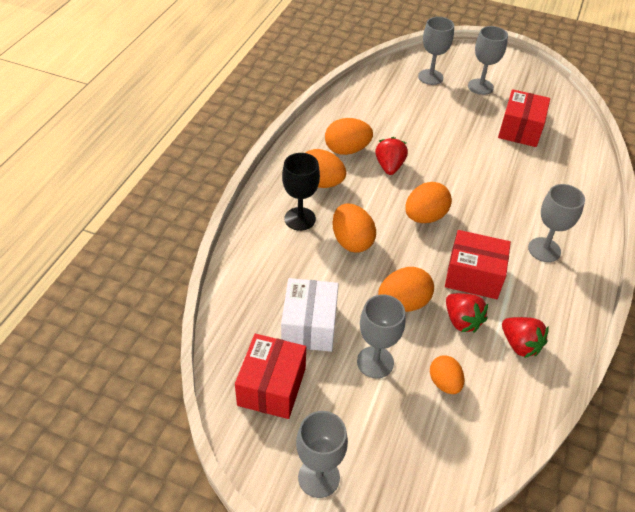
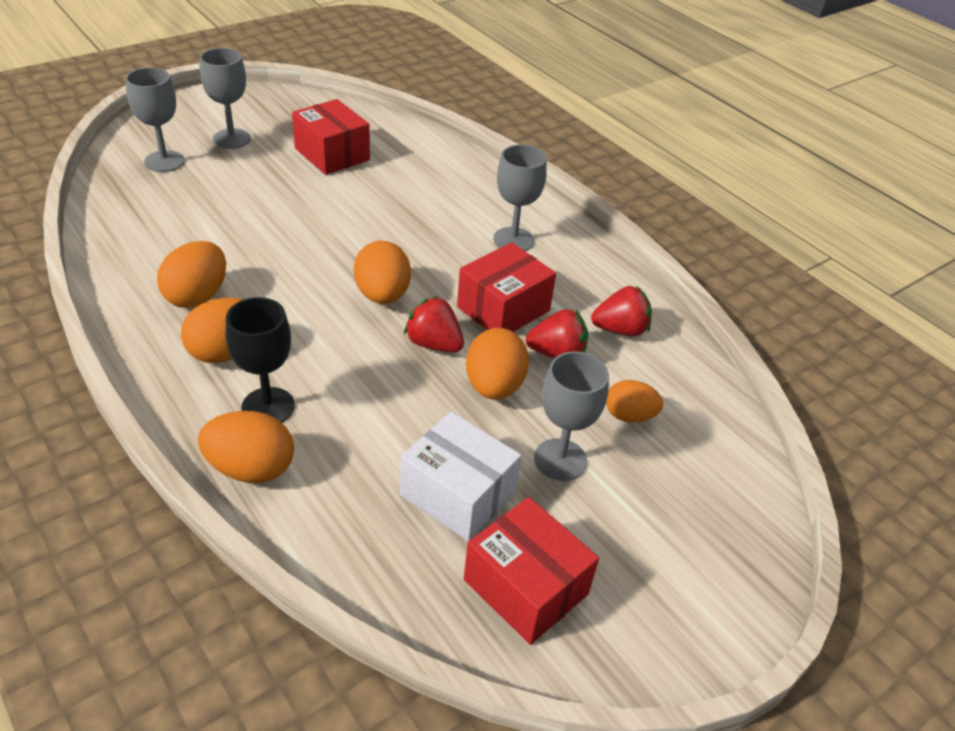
camera: 60 degrees left, 5 degrees down
(319, 477) = (690, 606): grey goblet -> none
(352, 241) = (357, 378): orange egg -> orange egg (251, 469)
(389, 166) = (270, 277): red strawberry -> red strawberry (434, 344)

